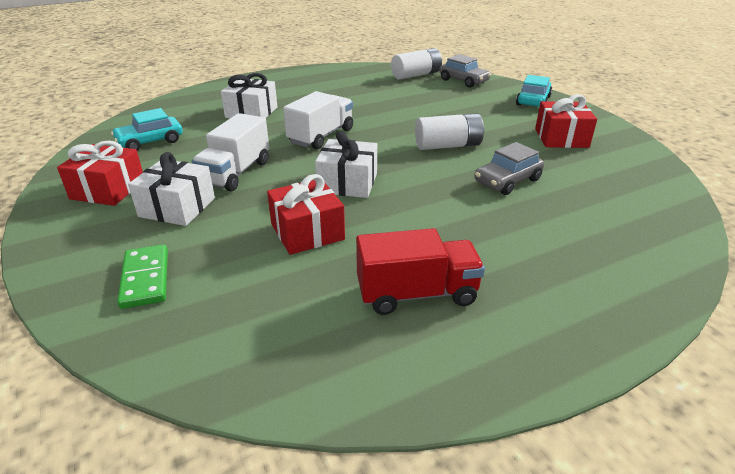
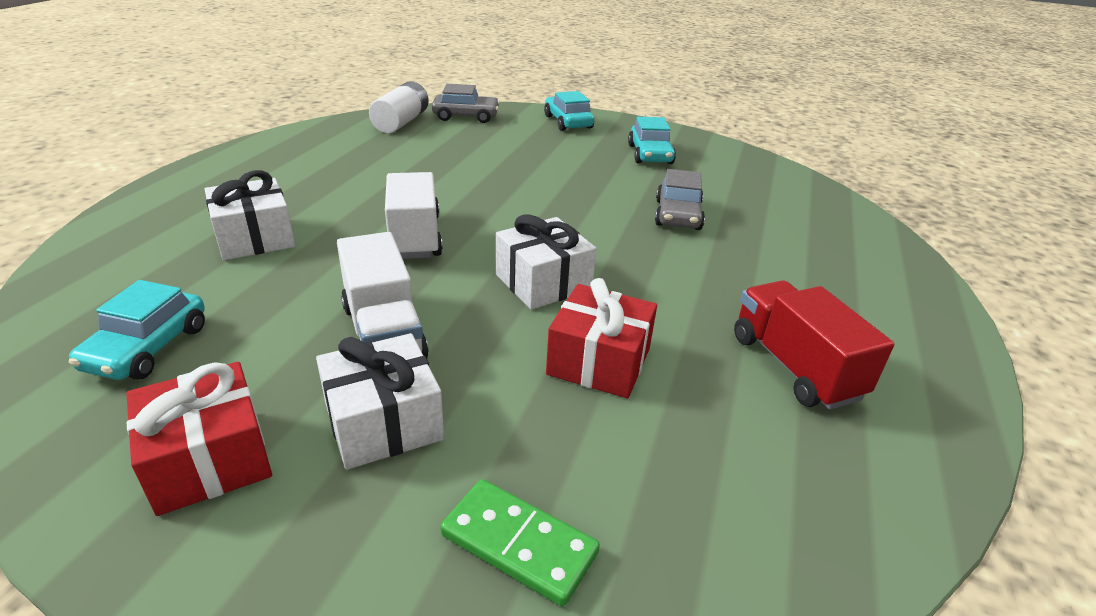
camera: 45 degrees left, 0 degrees up
(417, 294) = (794, 366): red truck -> red truck turned 60 degrees counterclockwise
(448, 146) = (570, 197): white battery -> none
(561, 138) = (650, 154): red gift -> turquoise car

